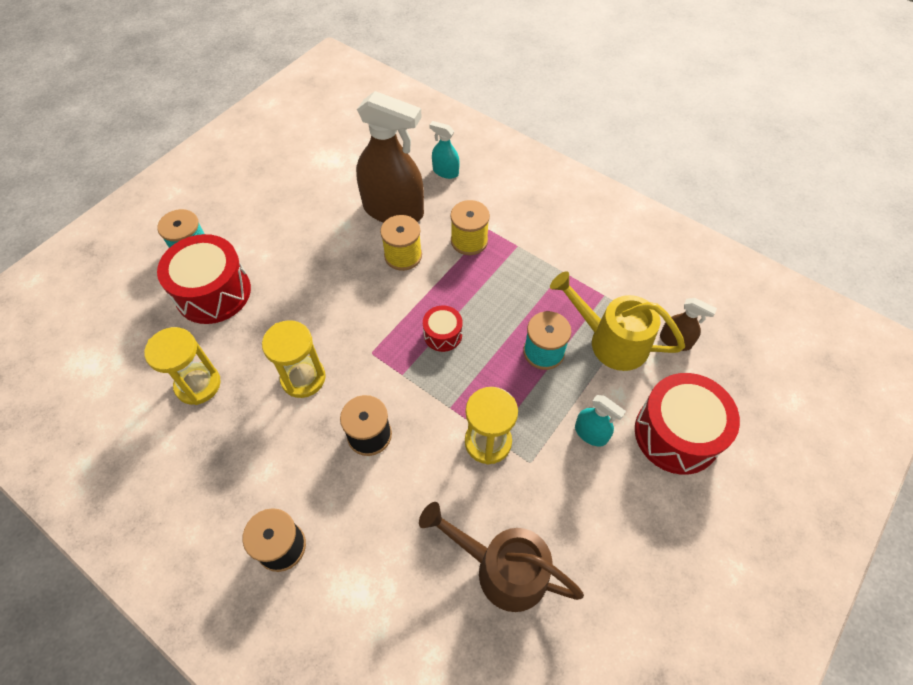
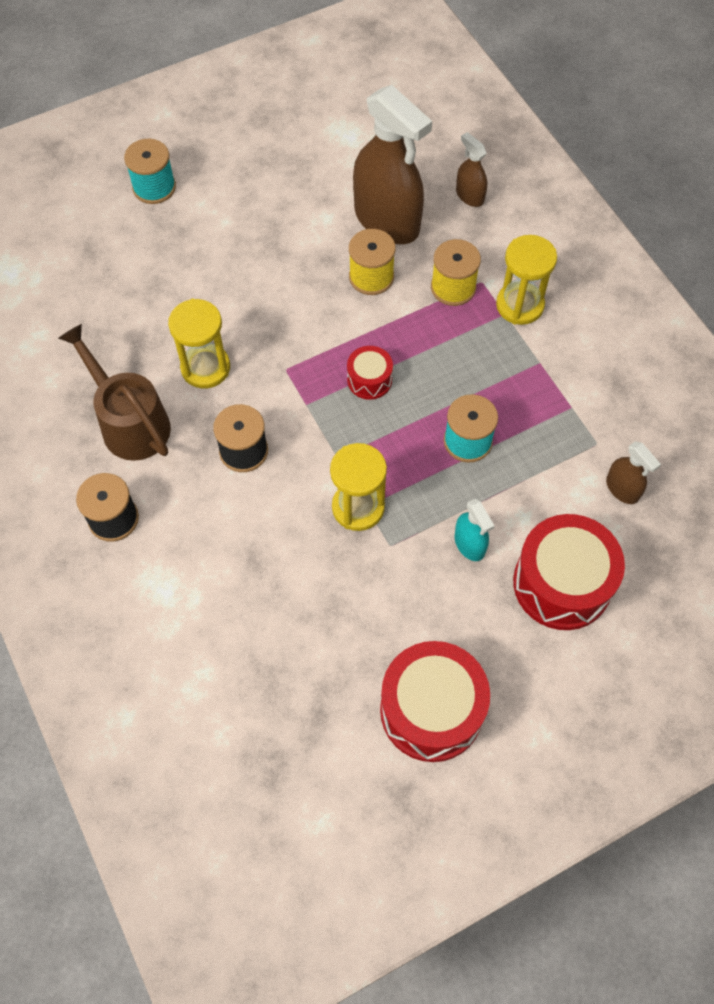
camera: 25 degrees right, 5 degrees up
(198, 385) = (102, 333): yellow hourglass -> yellow hourglass (519, 305)
(213, 292) = (156, 242): red drum -> red drum (431, 710)
(445, 172) = (469, 196): turquoise spray bottle -> brown spray bottle
(501, 568) = (307, 629): brown watering can -> brown watering can (129, 422)
(610, 341) = (548, 459): yellow watering can -> none

